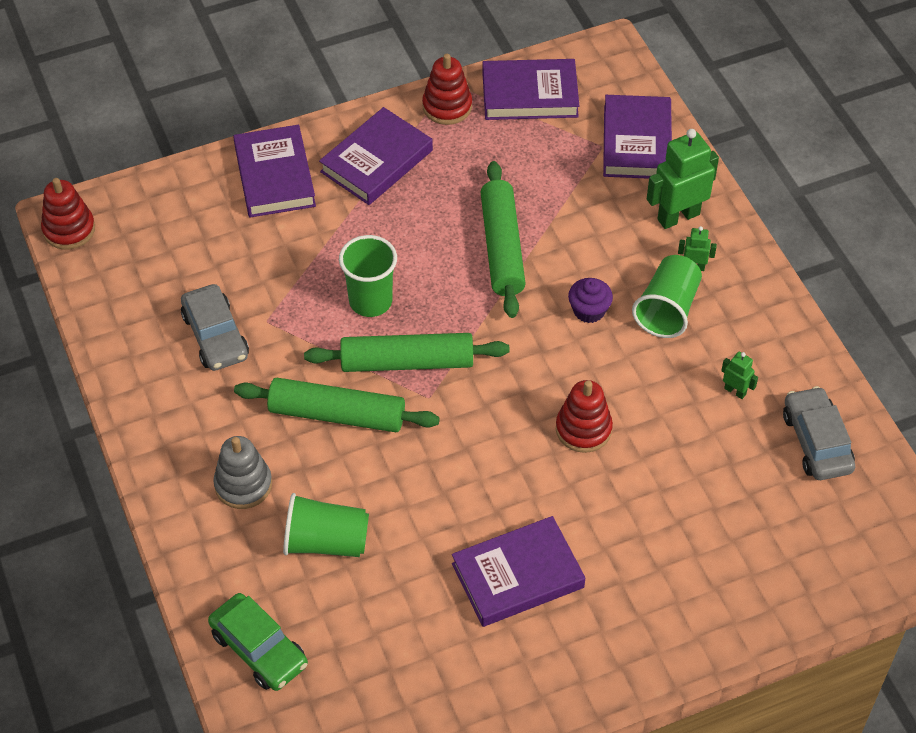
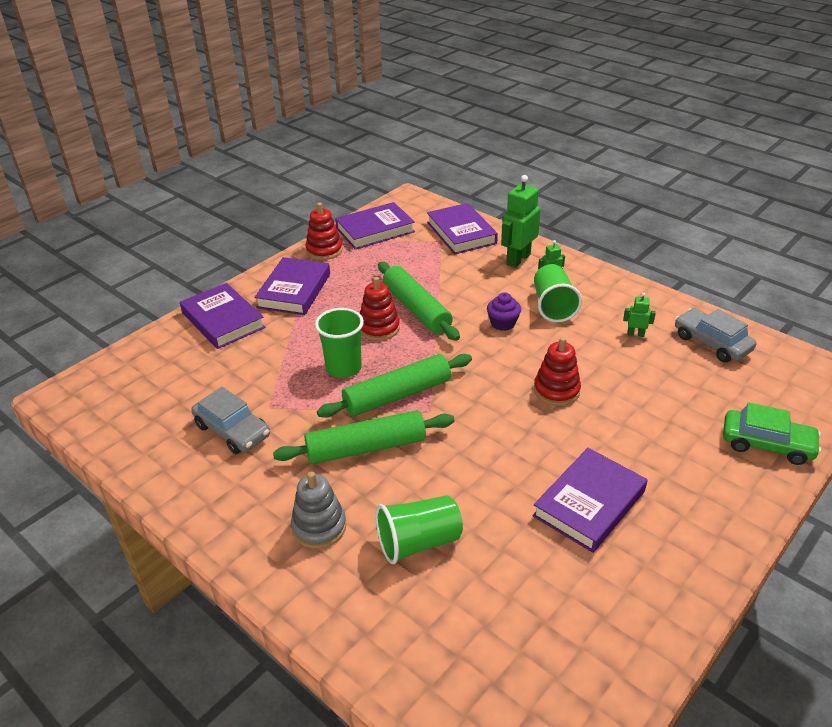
camera: 25 degrees left, 15 degrees down
(69, 229) = (67, 402): red stacking toy -> red stacking toy (379, 328)
(259, 649) = (417, 657): green car -> green car (767, 444)

